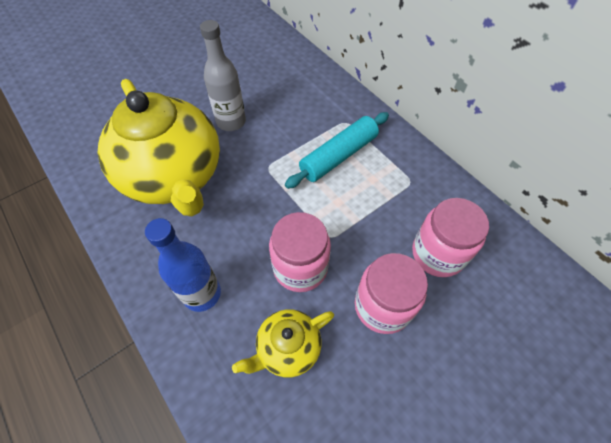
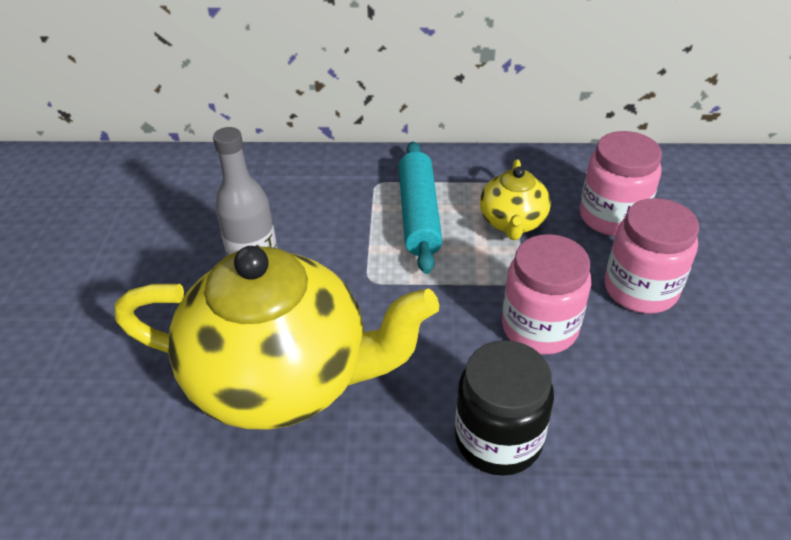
camera: 50 degrees left, 15 degrees down
(202, 293) = (498, 439): blue bottle -> black jar
(287, 348) = (634, 393): yellow teapot -> yellow teapot (512, 222)

